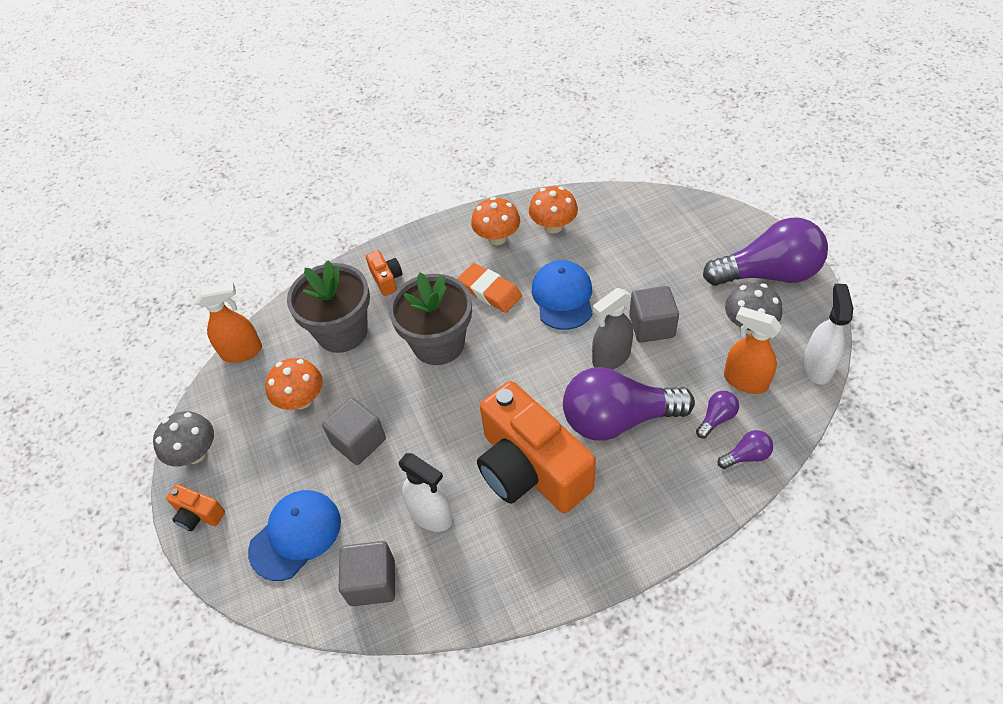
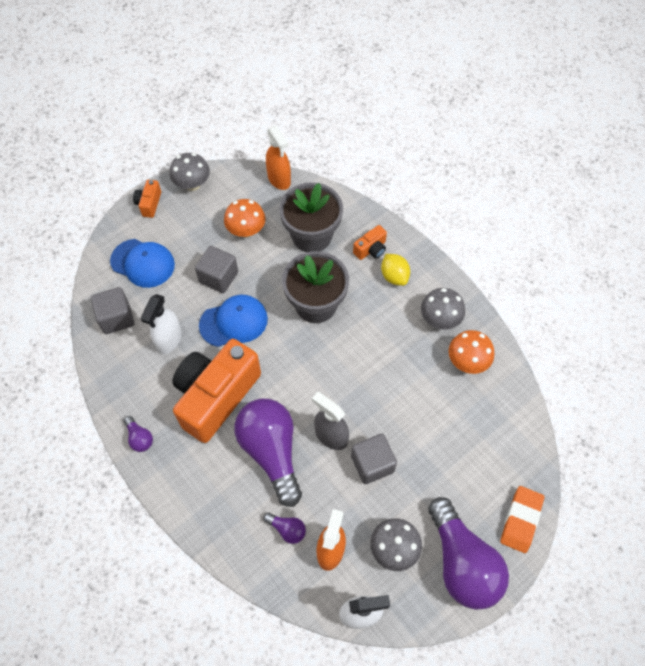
camera: 70 degrees right, 10 degrees up
(430, 265) = (394, 276): none -> yellow lemon
(490, 291) = (378, 328): orange eraser -> orange eraser (521, 520)
(497, 238) = (440, 319): orange mushroom -> grey mushroom
(563, 297) = (386, 386): blue cap -> blue cap (234, 322)
(746, 456) = (255, 557): purple light bulb -> purple light bulb (140, 438)

